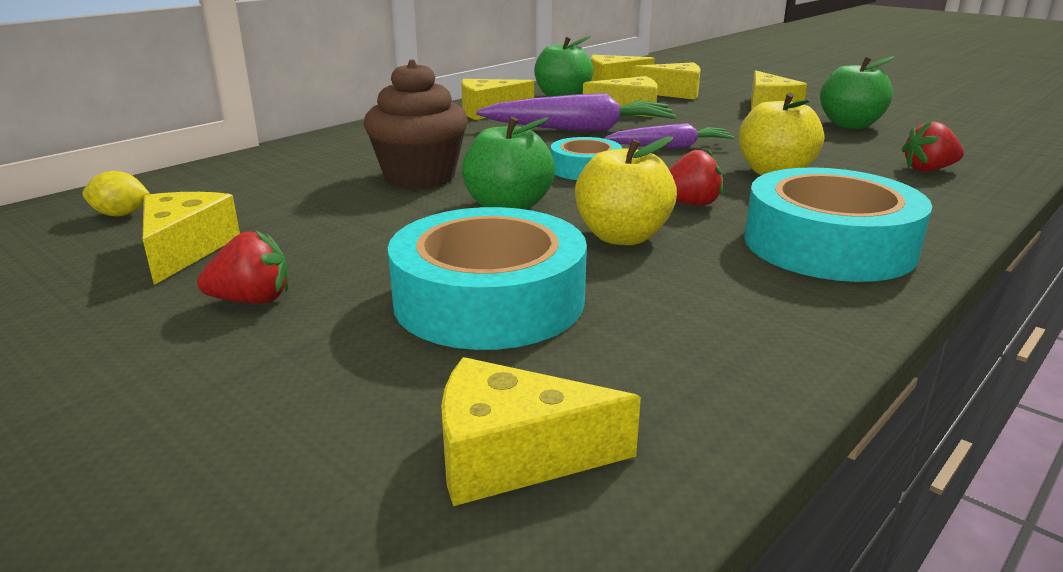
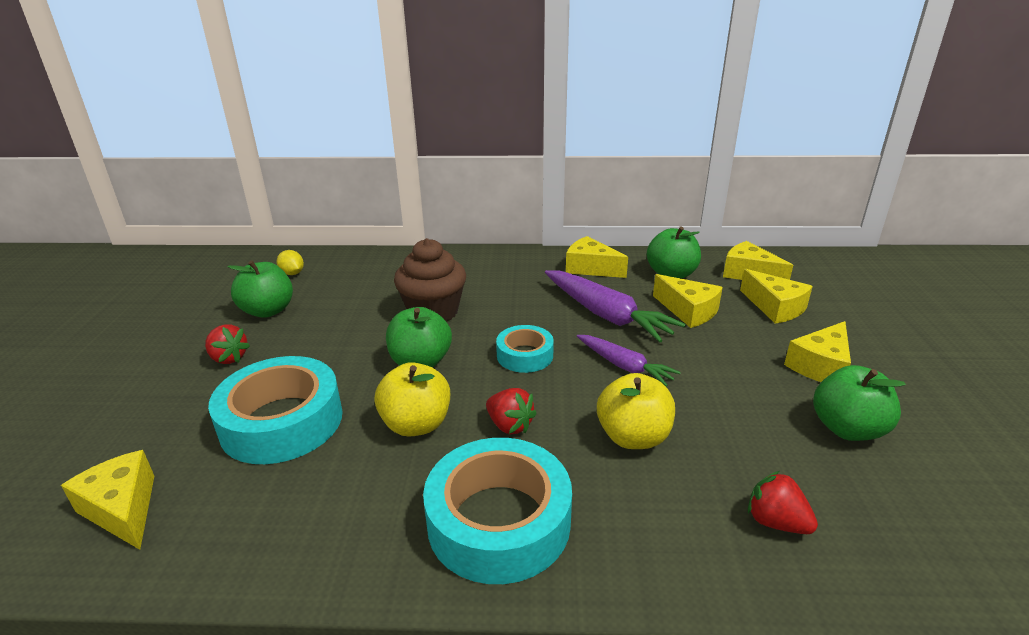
camera: 50 degrees right, 5 degrees up
(185, 250) = (268, 311): yellow cheese -> green apple

